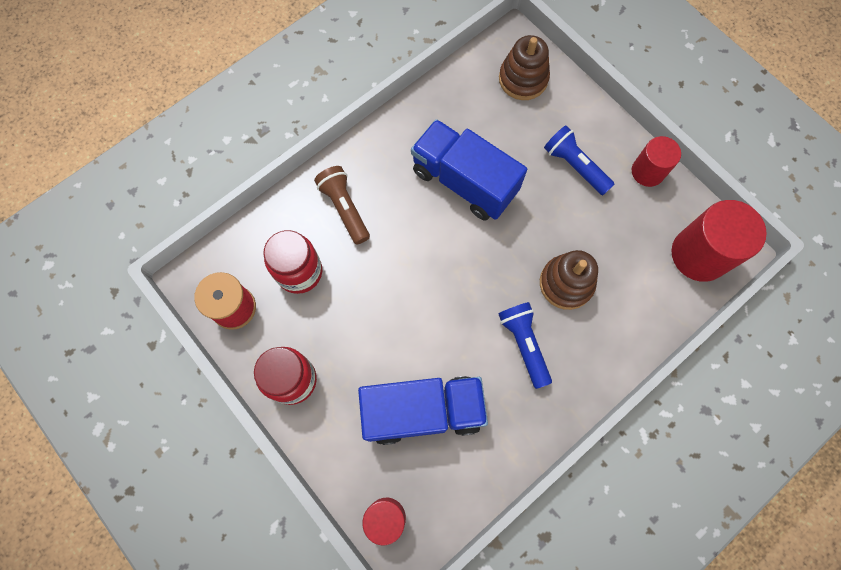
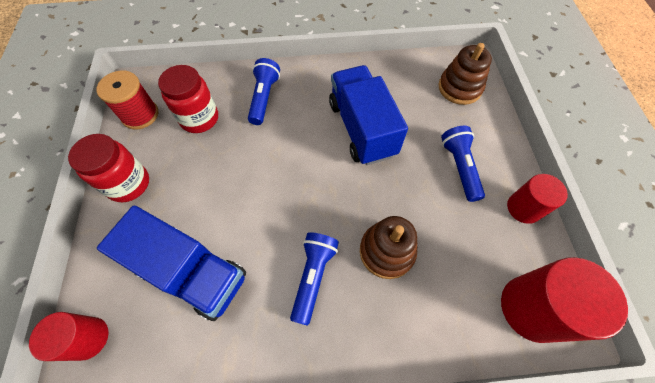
camera: 35 degrees right, 10 degrees down
(344, 208) = (264, 98): brown flashlight -> blue flashlight

